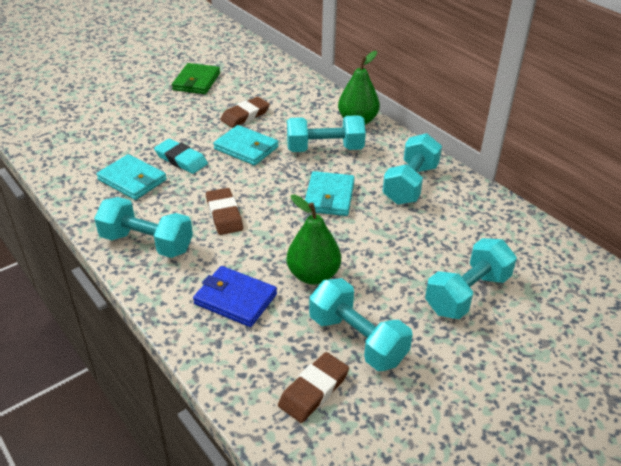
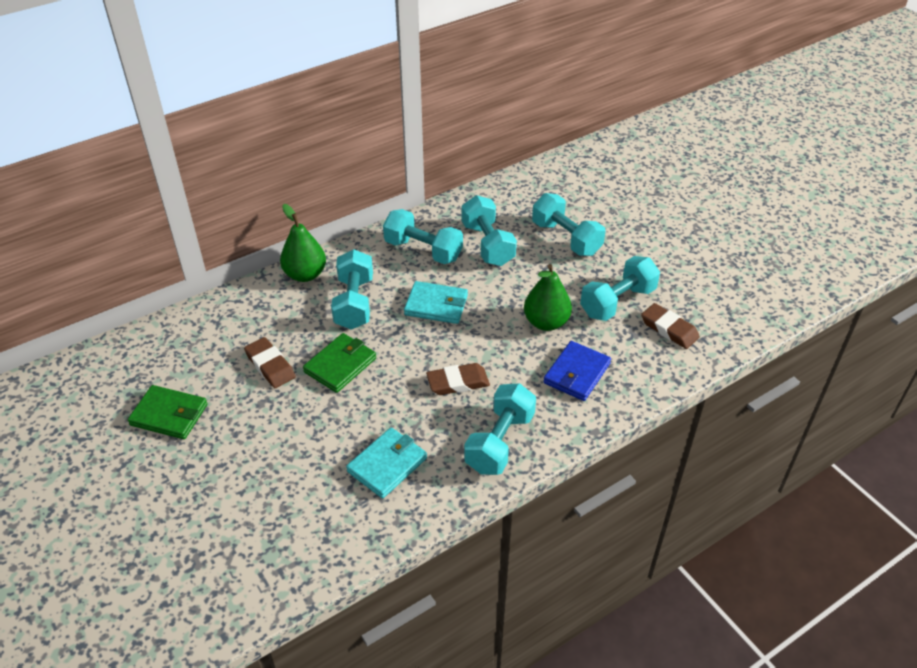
camera: 85 degrees left, 5 degrees up
(181, 159) = (353, 422): turquoise eraser -> none
(246, 148) = (340, 365): turquoise wallet -> green wallet
(434, 228) = (488, 244): none -> turquoise dumbbell

